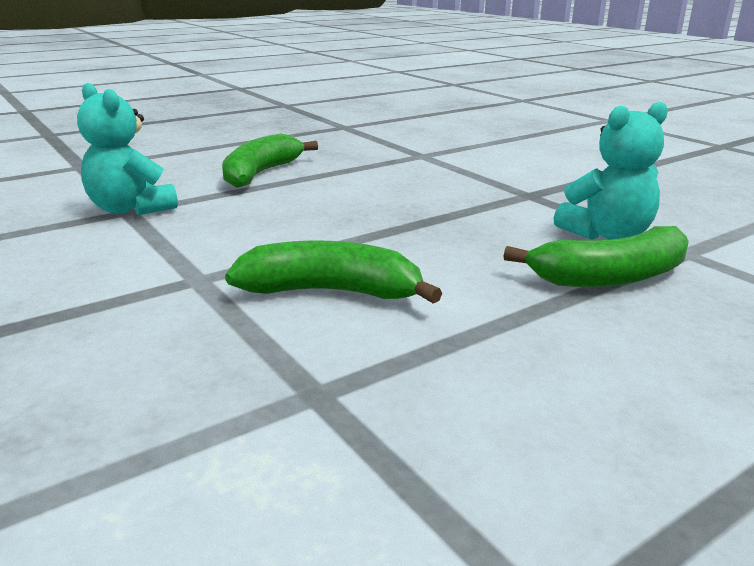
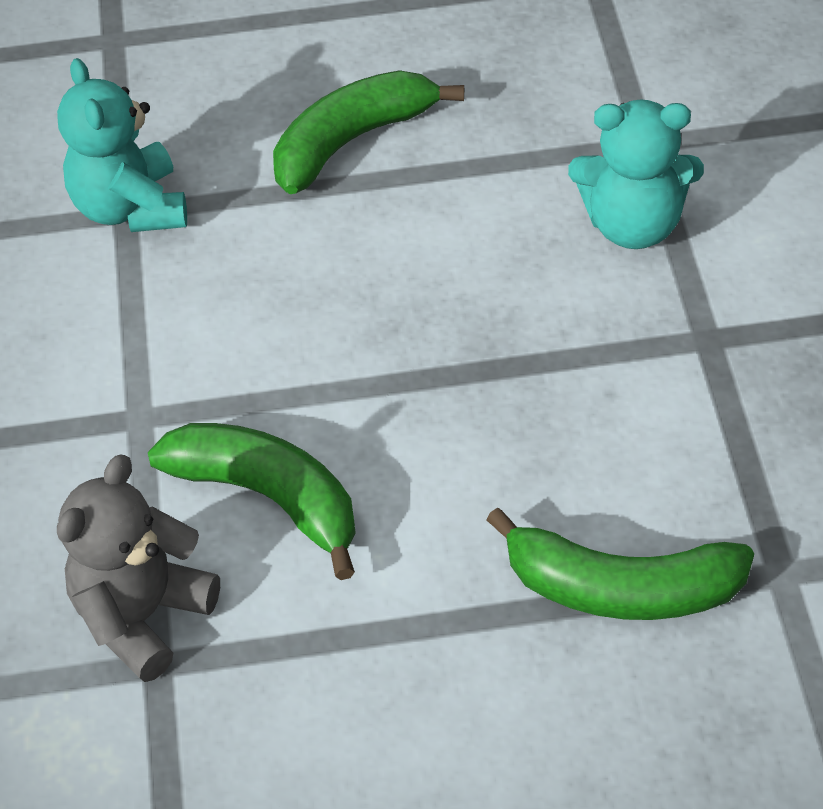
camera: 30 degrees right, 25 degrees up
(279, 370) = (142, 616): none -> grey teddy bear
(607, 235) = (714, 492): turquoise teddy bear -> turquoise teddy bear (633, 225)

